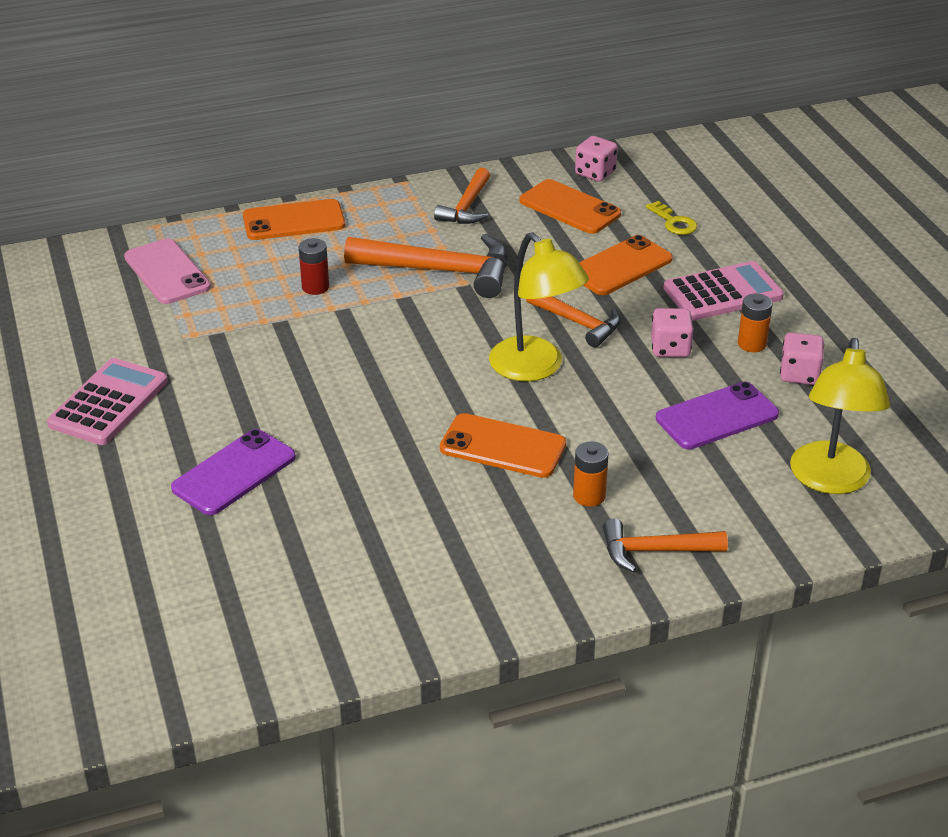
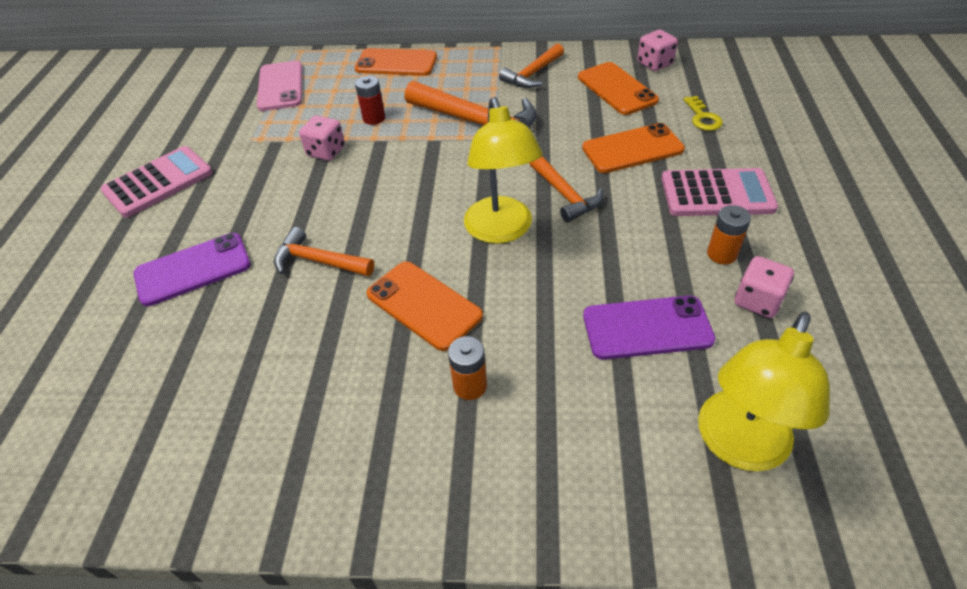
camera: 25 degrees right, 10 degrees up
(654, 551) = (497, 479): orange hammer -> orange hammer (318, 261)
(670, 348) = (637, 240): pink dice -> pink dice (326, 151)

